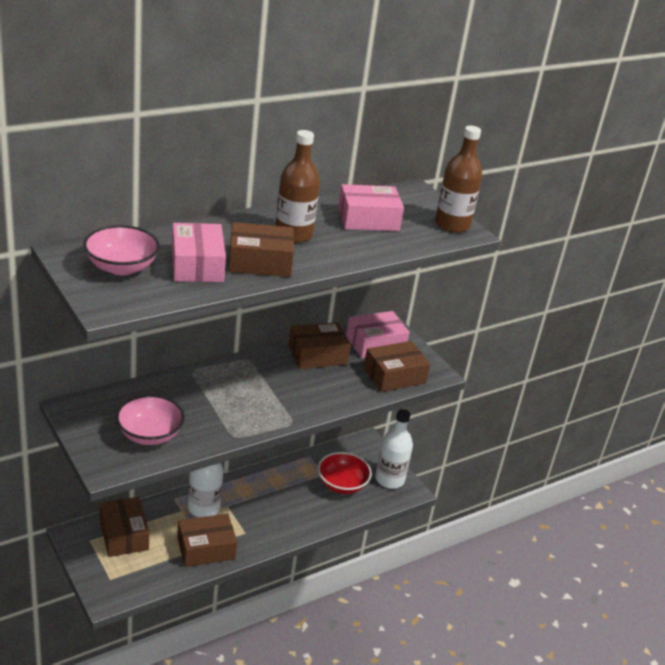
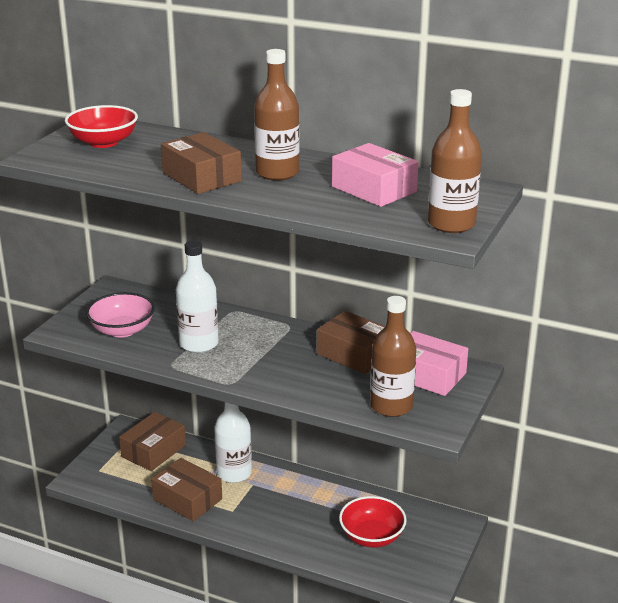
camera: 60 degrees right, 5 degrees down
(121, 267) = (103, 142): pink bowl -> red bowl
(197, 265) = (153, 161): pink box -> none
(389, 479) = (424, 564): white bottle -> white bottle (199, 344)
(394, 375) = (391, 406): brown box -> brown bottle

